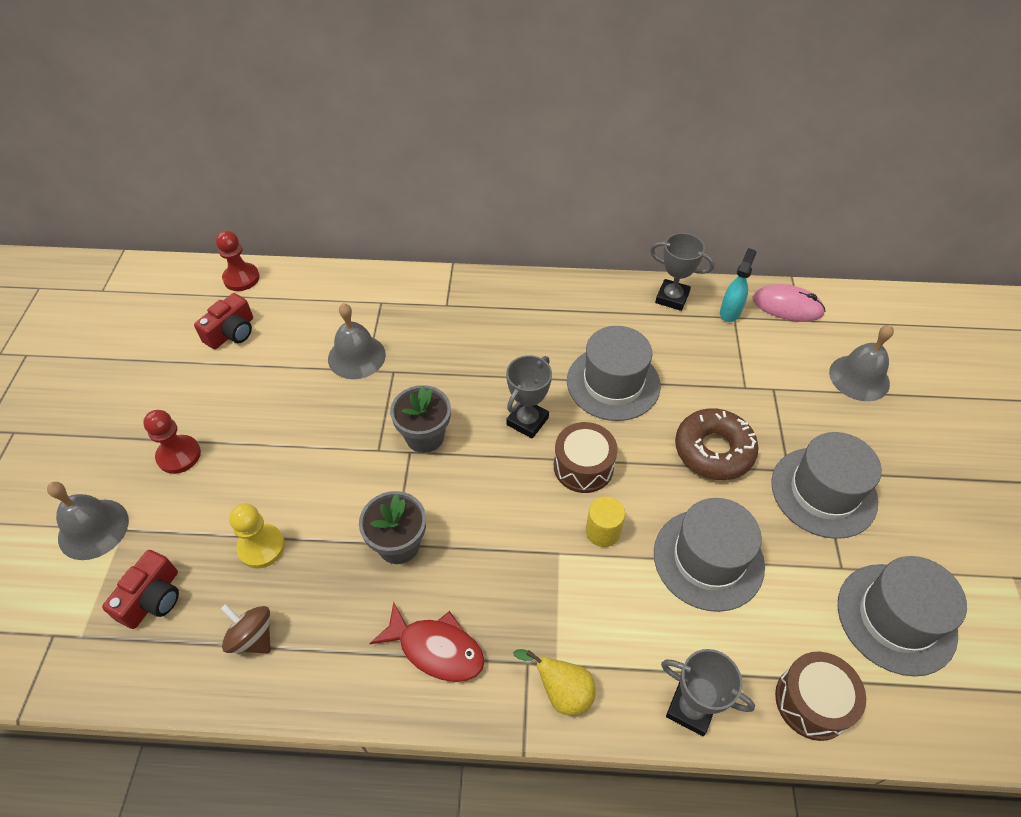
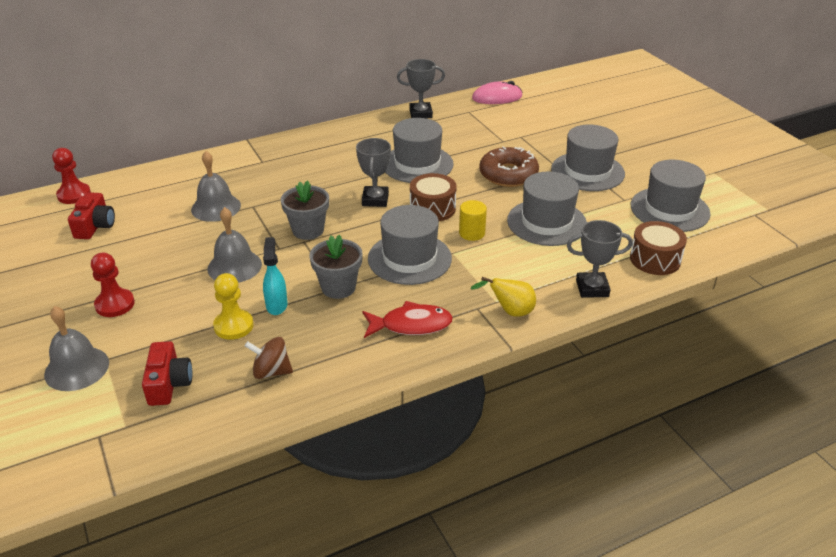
camera: 30 degrees left, 15 degrees down
(504, 538) = (409, 258): none -> grey hat
(730, 312) = (464, 110): turquoise spray bottle -> turquoise spray bottle (276, 305)
(859, 377) = (566, 117): grey bell -> grey bell (234, 266)

